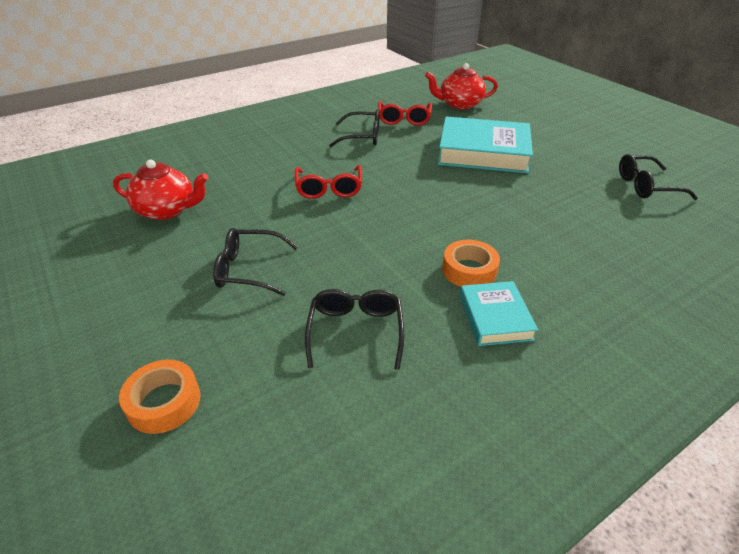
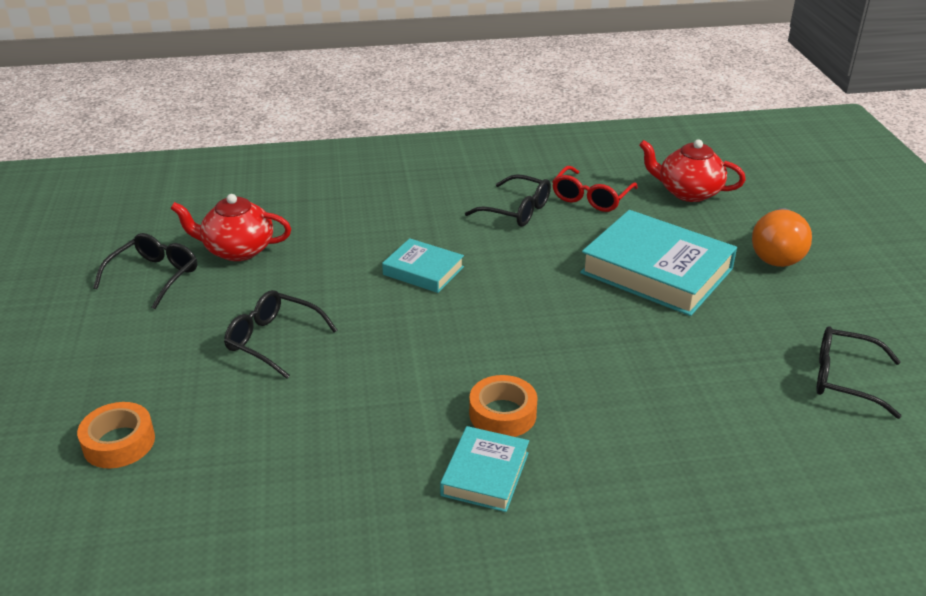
camera: 25 degrees right, 5 degrees down
(167, 210) = (237, 250): red teapot -> red teapot turned 150 degrees clockwise
(329, 189) = (423, 271): red glasses -> turquoise book
(355, 331) = (330, 438): black glasses -> black glasses (155, 276)
(541, 126) = (777, 253): none -> orange light bulb

